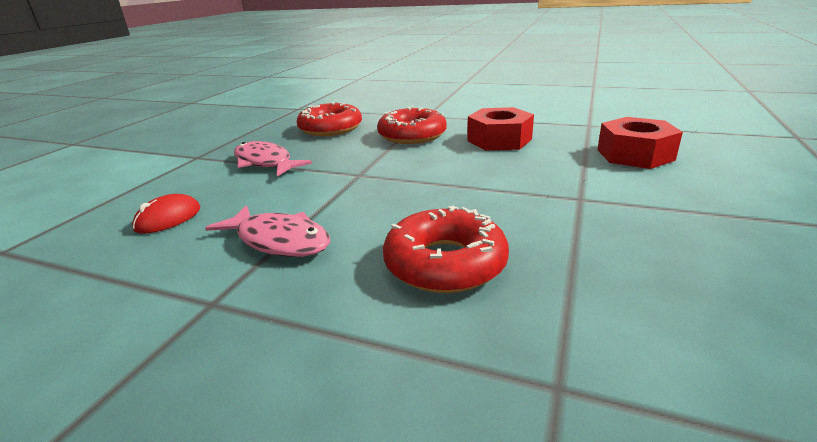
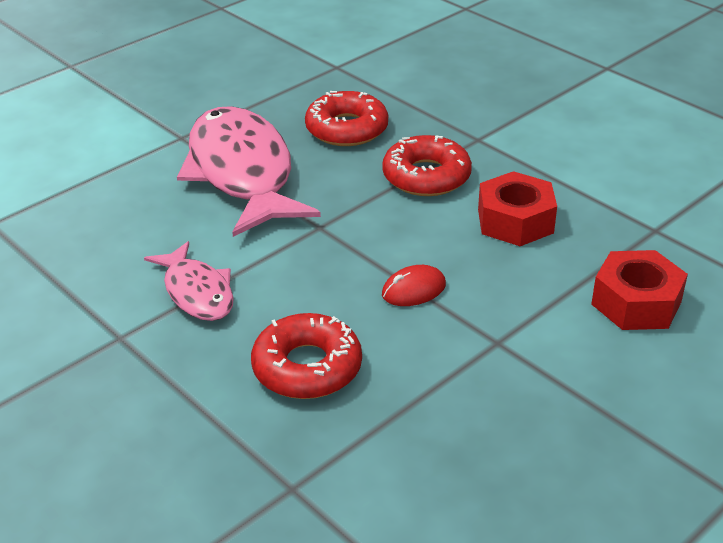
camera: 25 degrees right, 10 degrees up
(168, 218) = (123, 229): red mouse -> red mouse (413, 289)
(265, 163) = (242, 173): pink fish -> pink fish, size x1.91

